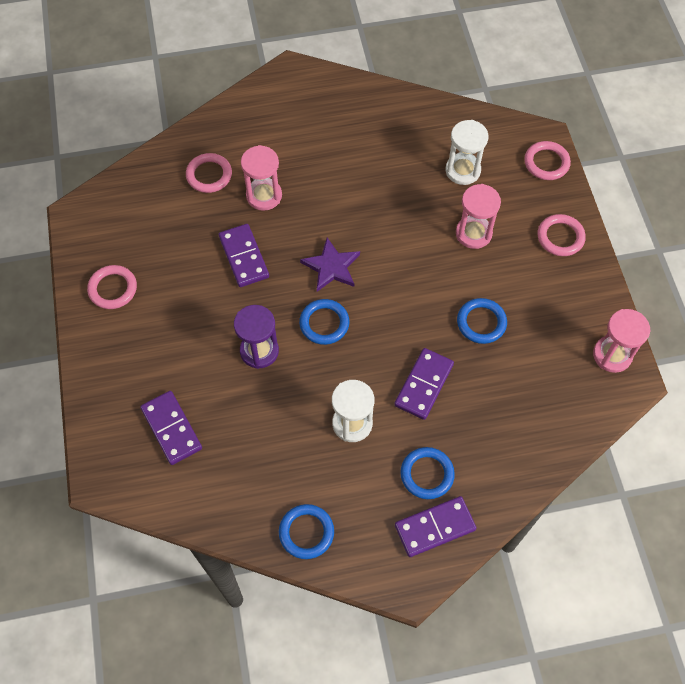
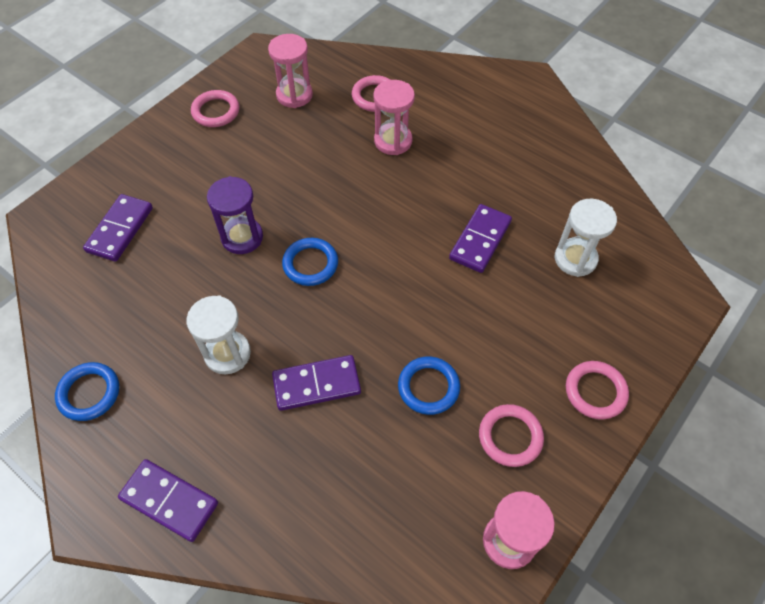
camera: 50 degrees right, 5 degrees down
(243, 257) = (322, 167): purple domino -> purple domino (480, 240)
(331, 267) = (372, 231): purple star -> none
(427, 474) = (222, 453): blue ring -> none
(473, 233) = (518, 314): pink hourglass -> pink hourglass (294, 95)
(546, 163) = (664, 320): pink ring -> pink ring (510, 437)

